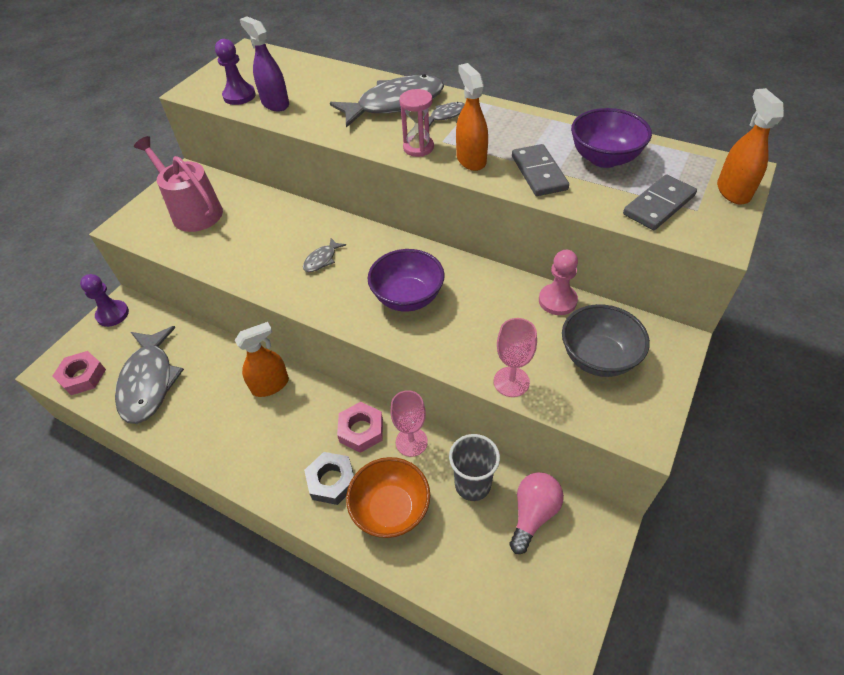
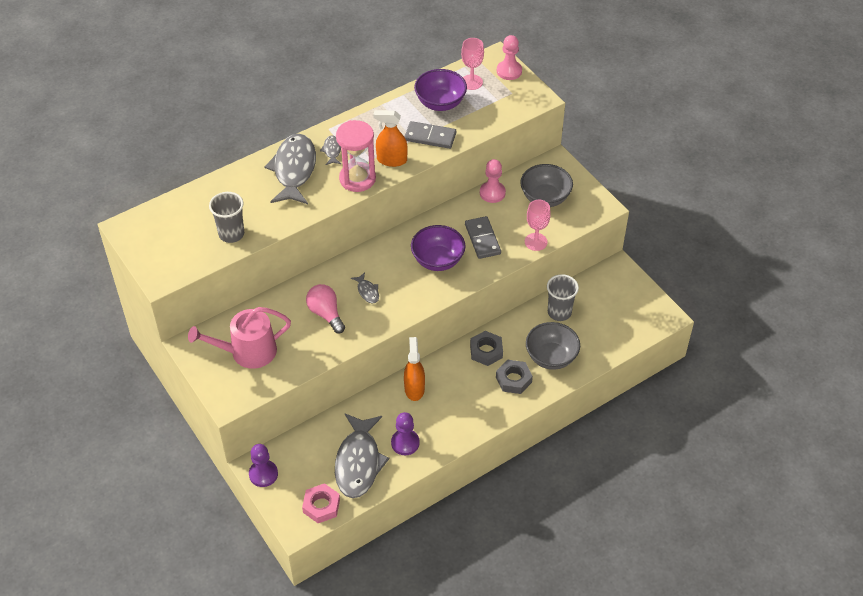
camera: 65 degrees left, 0 degrees up
(149, 382) = (358, 462): grey fish -> grey fish turned 75 degrees clockwise
(239, 96) = (199, 251): purple pawn -> purple pawn (405, 443)
(275, 103) = (231, 234): purple spray bottle -> grey cup
(361, 430) = (486, 351): pink nut -> grey nut
(391, 509) = (551, 357): orange bowl -> grey bowl
(411, 442) = (511, 329): pink goblet -> pink goblet (471, 82)
(418, 148) = (357, 179): pink hourglass -> pink hourglass, size x1.57
(533, 514) = (593, 294): pink light bulb -> pink light bulb (326, 314)
(659, 205) = (497, 105): grey domino -> grey domino (482, 239)
(733, 191) = (509, 71): orange spray bottle -> pink pawn

